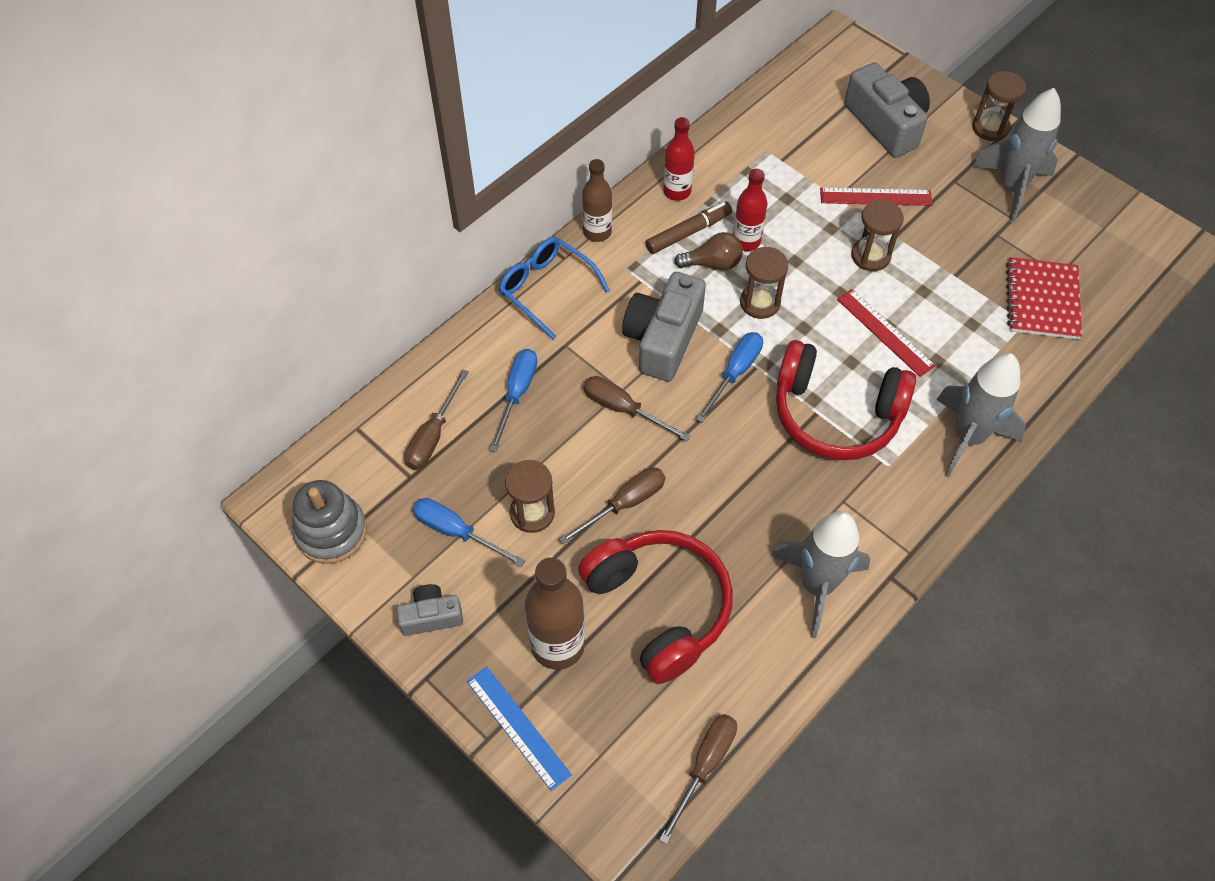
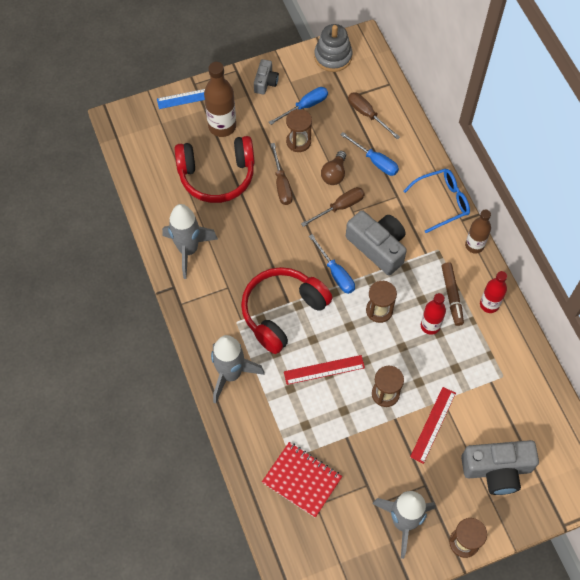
camera: 115 degrees right, 5 degrees up
(705, 766) = (131, 161): brown screwdriver -> none
(712, 263) = (421, 298): brown light bulb -> brown light bulb (334, 174)

